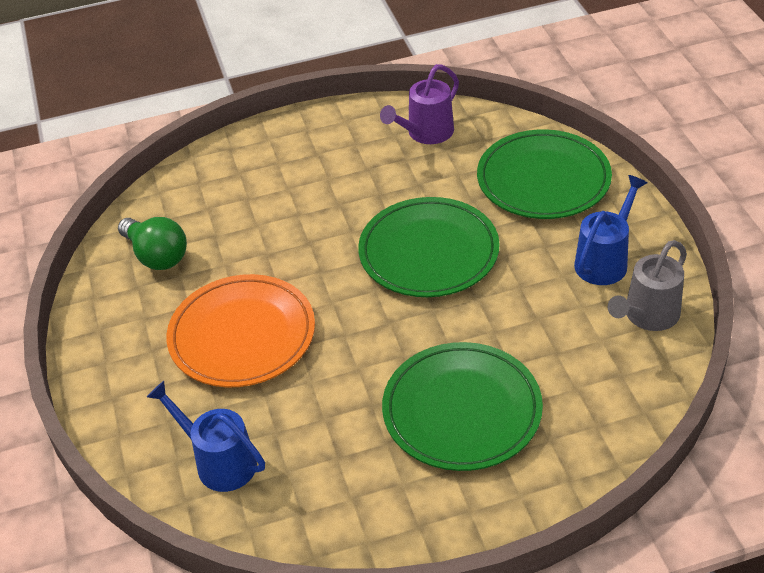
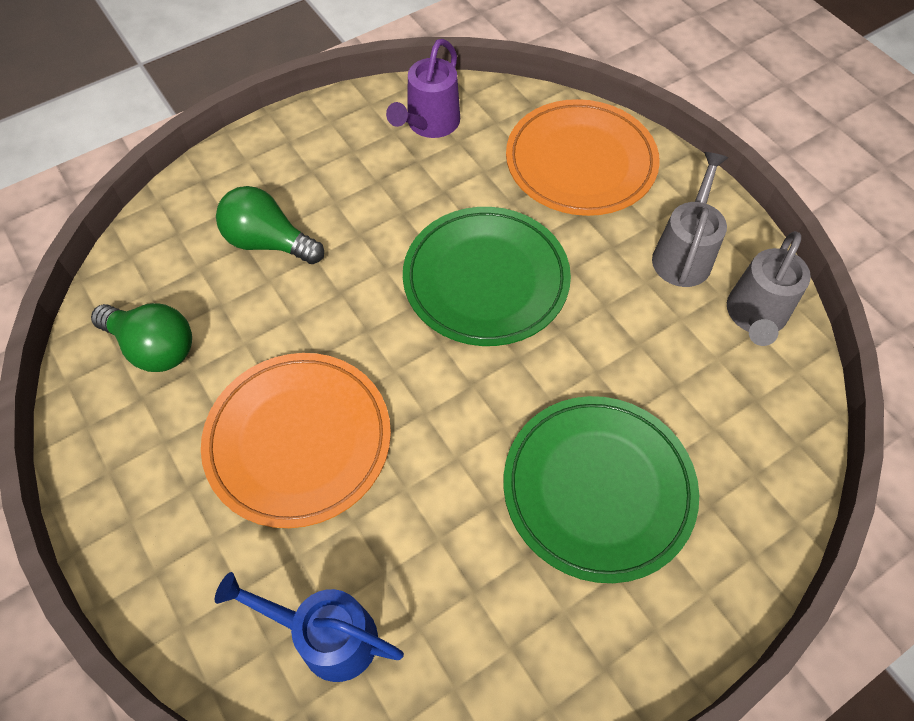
camera: 20 degrees left, 15 degrees up
(266, 199) = (268, 242): none -> green light bulb
(543, 180) = (580, 162): green plate -> orange plate
(605, 260) = (683, 253): blue watering can -> grey watering can

